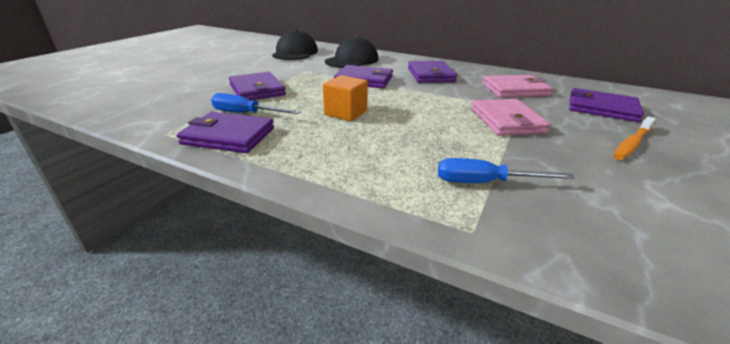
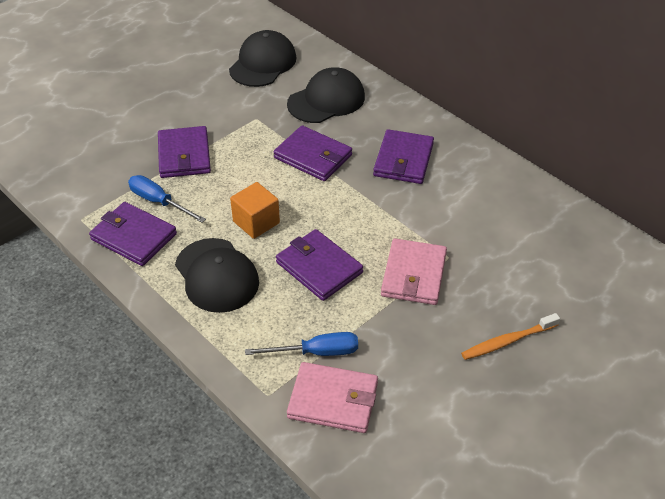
camera: 20 degrees right, 15 degrees up
(332, 147) = (216, 275): none -> black cap
(485, 182) = (316, 352): blue screwdriver -> blue screwdriver turned 150 degrees clockwise
(515, 89) = (481, 217): pink wallet -> pink wallet (333, 400)
(601, 108) = (548, 278): purple wallet -> purple wallet (319, 267)

